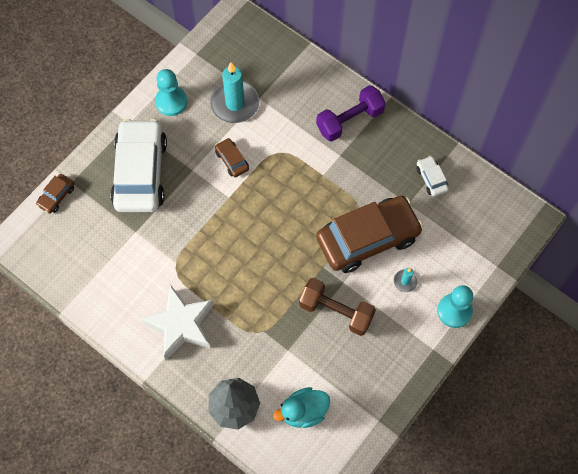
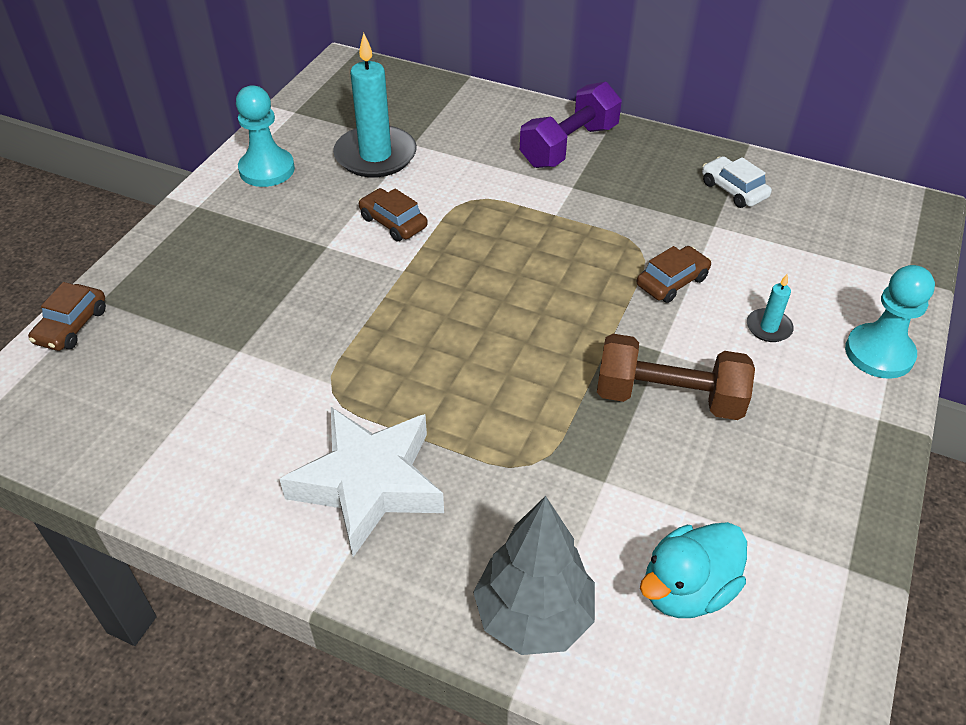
camera: 15 degrees left, 20 degrees down
(140, 172) = (231, 265): white car -> none
(368, 238) = (672, 281): brown car -> brown car, size x0.42

